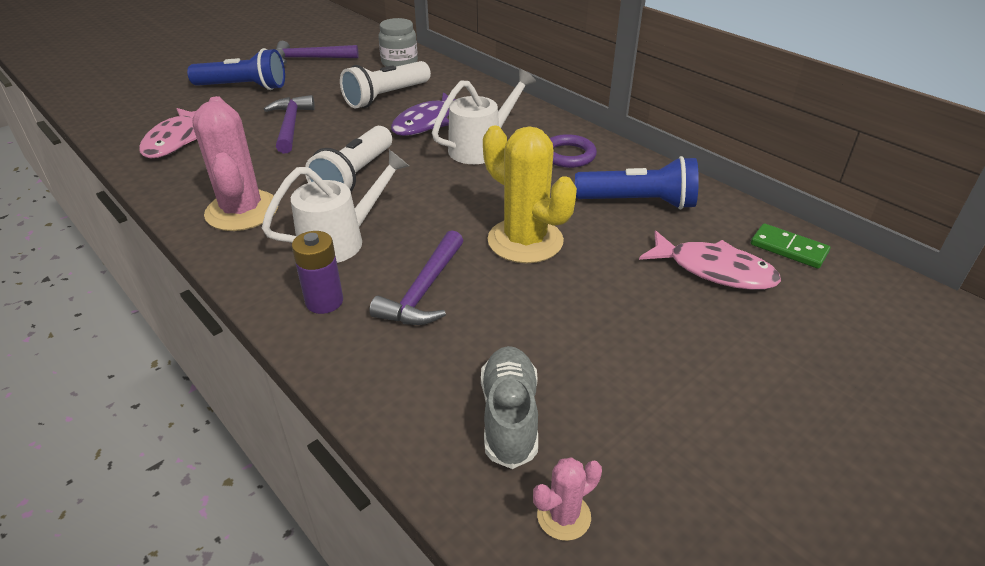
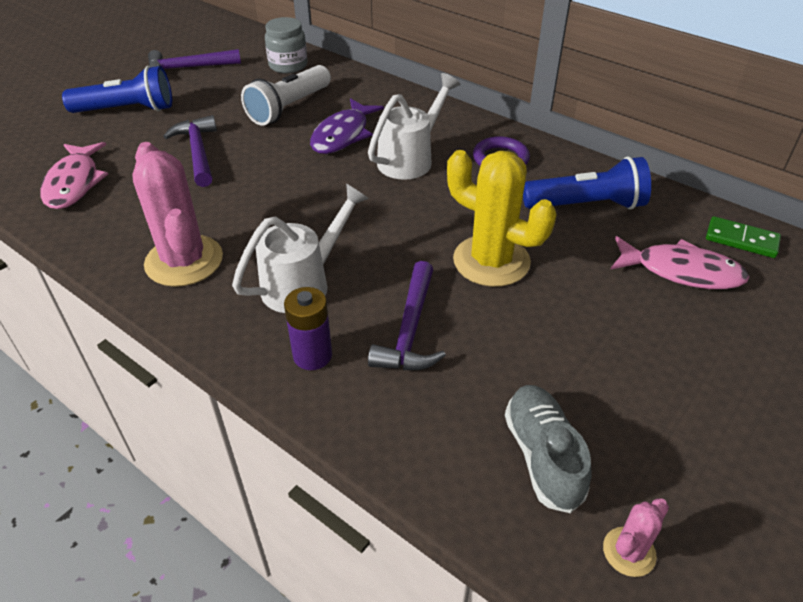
camera: 10 degrees left, 5 degrees up
(354, 176) = (290, 206): white flashlight -> none

